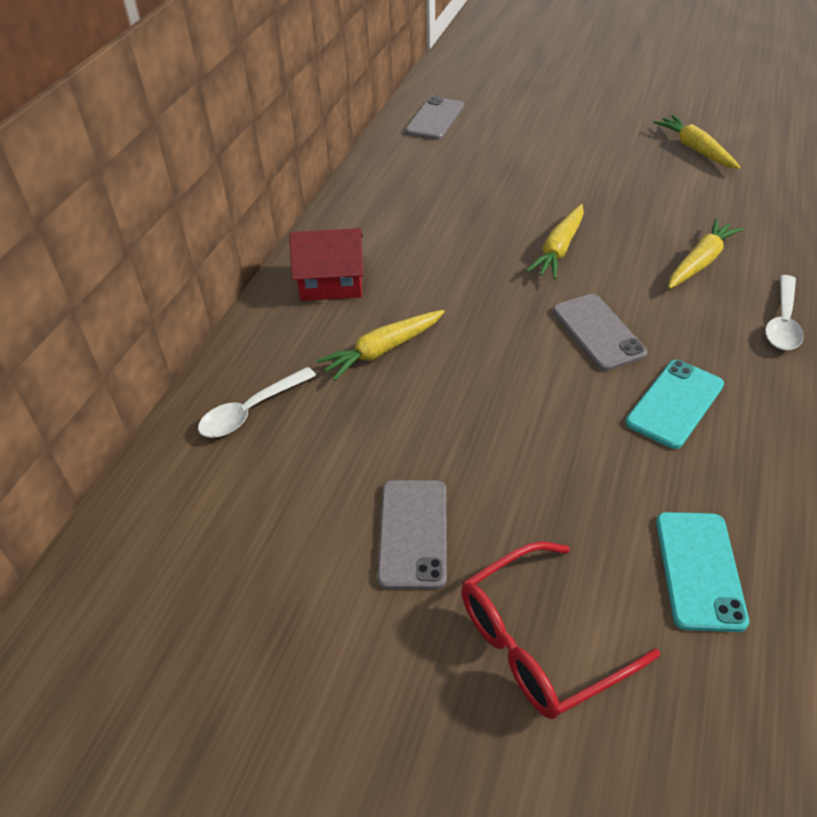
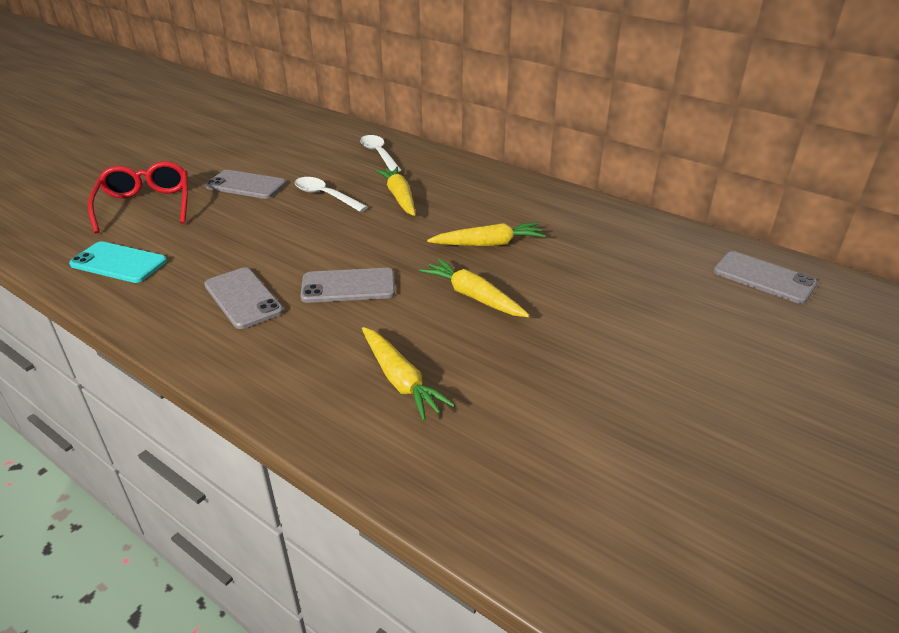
camera: 105 degrees right, 10 degrees down
(331, 282) = (488, 189): red house -> none
(675, 404) = (243, 298): turquoise phone -> grey phone
(695, 149) = (652, 478): yellow carrot -> yellow carrot (488, 244)
(783, 322) = (273, 399): white spoon -> white spoon (325, 196)

